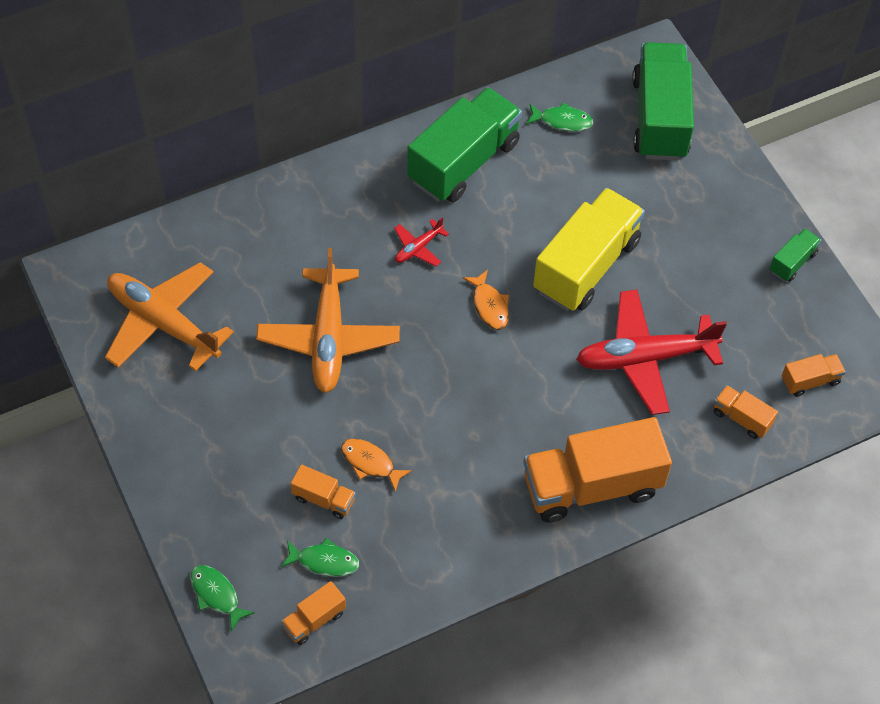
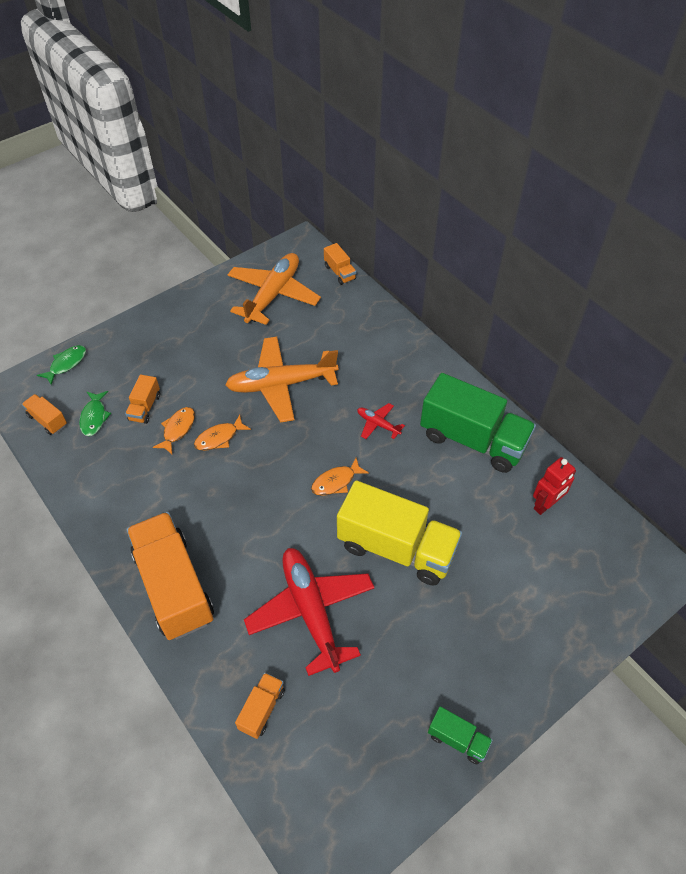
camera: 80 degrees right, 5 degrees down
(396, 418) = (219, 438): none -> orange fish
(562, 121) = (546, 505): green fish -> red robot
(660, 118) = (585, 586): green truck -> none
(810, 381) = (317, 775): orange truck -> orange truck (339, 272)

